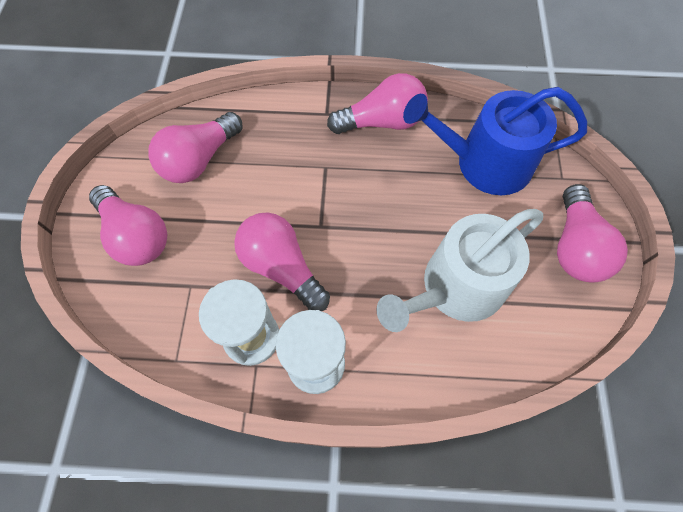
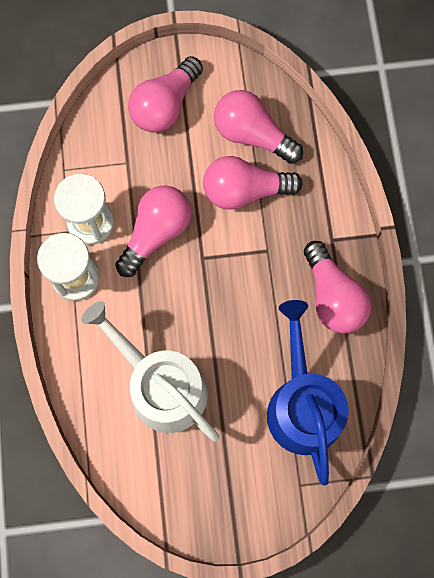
camera: 80 degrees right, 10 degrees up
(575, 246) = (222, 497): pink light bulb -> pink light bulb (245, 190)

